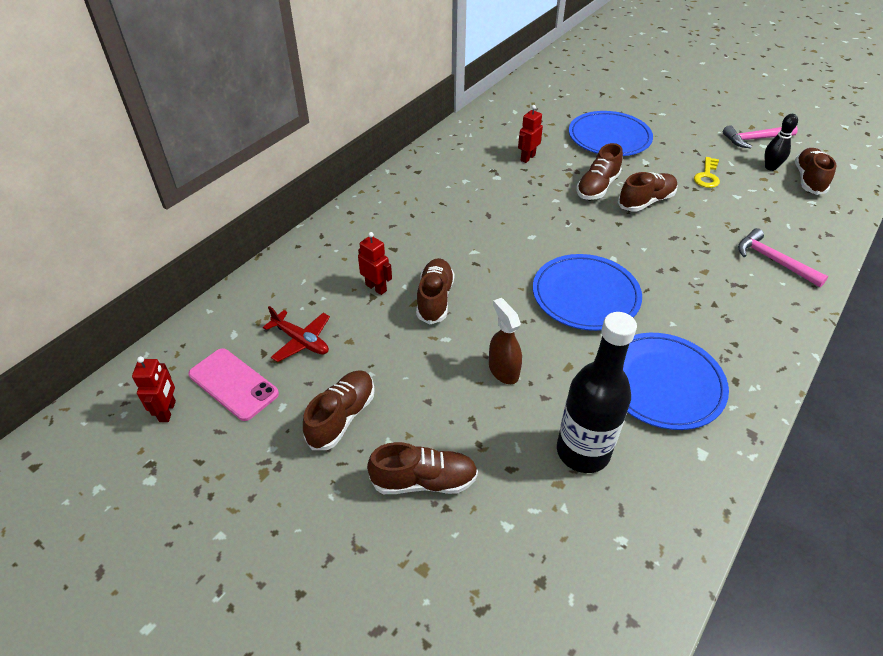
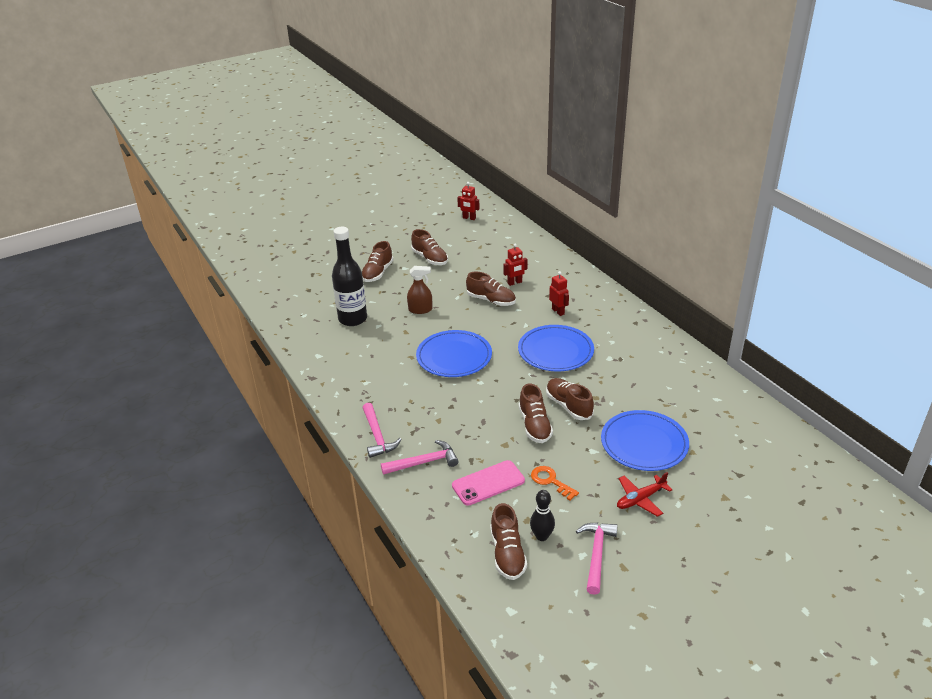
camera: 115 degrees right, 10 degrees down
(233, 384) = (473, 234): pink phone -> pink phone (488, 483)
(301, 341) = (488, 254): red plane -> red plane (640, 499)
(527, 158) = (630, 382): red robot -> red robot (558, 311)
(662, 383) = (367, 360): blue plate -> blue plate (555, 351)
(707, 176) = (551, 481): yellow key -> orange key
(778, 312) = (377, 436): none -> pink hammer
(808, 180) = (507, 553): brown shoe -> brown shoe turned 45 degrees clockwise

